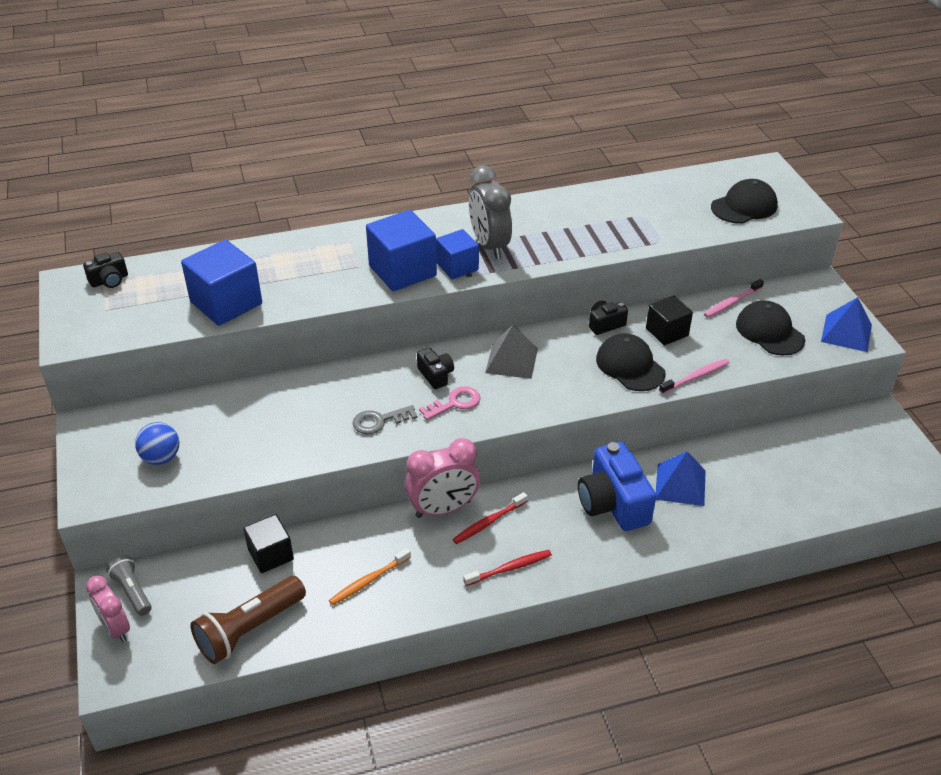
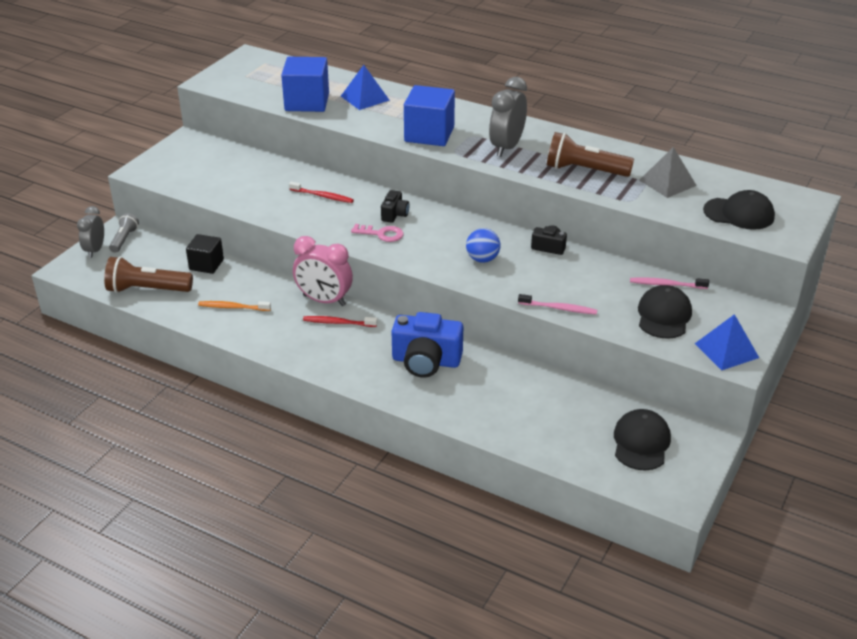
camera: 45 degrees right, 5 degrees down
(109, 280) = (269, 63): black camera -> none
(116, 628) = (95, 250): pink clock -> grey clock
(161, 458) = (195, 172): blue ball -> blue ball (482, 259)
(379, 421) = (325, 218): grey key -> none
(457, 267) = (466, 148): blue cube -> none
(510, 568) = (313, 351): red toothbrush -> red toothbrush (323, 196)
(511, 360) = (453, 232): grey pyramid -> grey pyramid (667, 182)
(584, 232) = (584, 170): none -> brown flashlight
(613, 503) = (426, 361): blue camera -> blue camera turned 105 degrees counterclockwise
(630, 366) = (524, 277): black cap -> black cap (641, 443)
(667, 332) = (585, 274): black cube -> none
(680, 484) = (486, 380): blue pyramid -> blue pyramid (365, 98)

